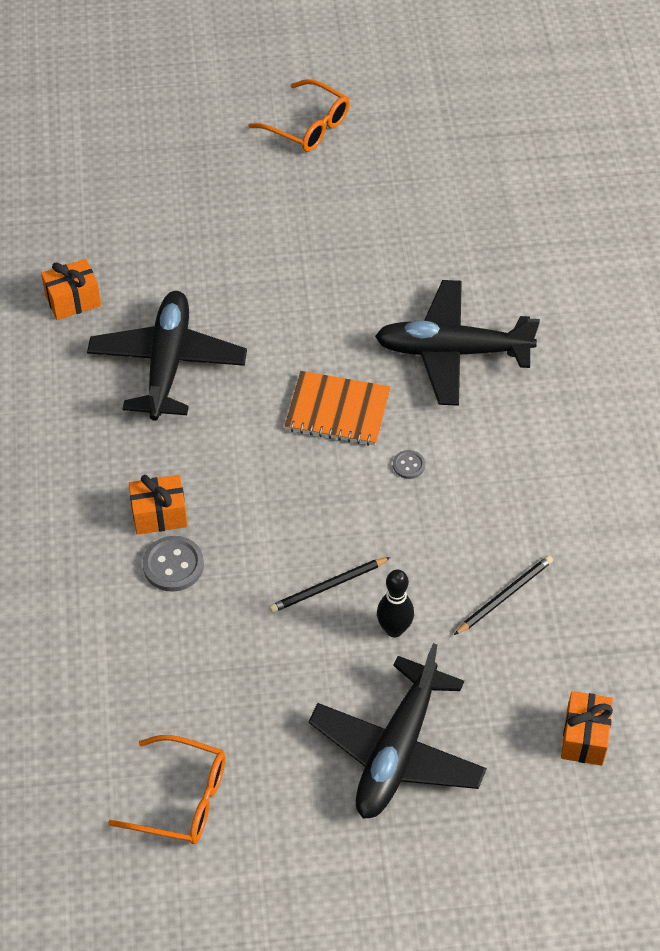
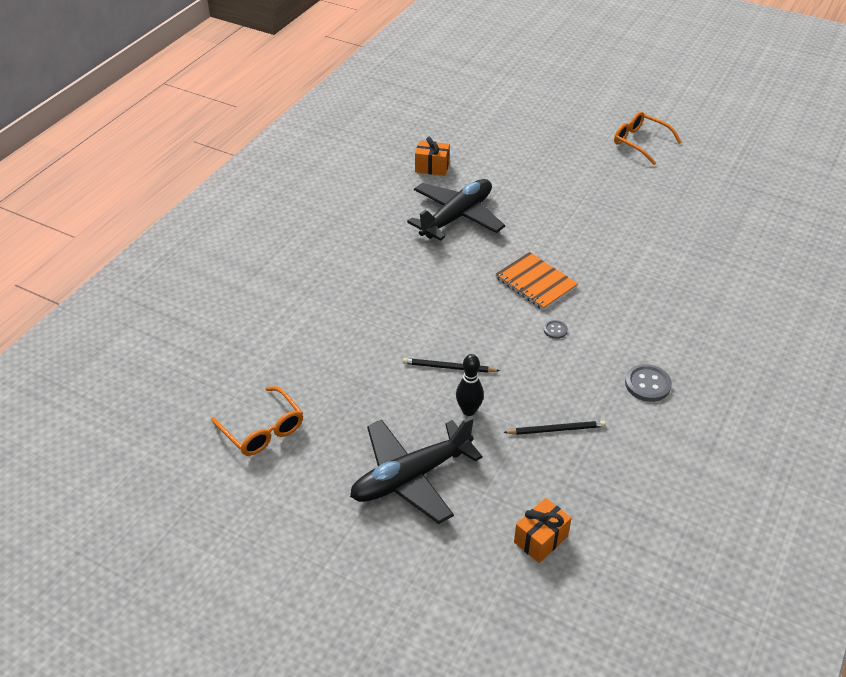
camera: 35 degrees right, 10 degrees down
(159, 515) = (384, 284): orange gift -> none
(173, 565) = (369, 312): grey button -> grey button (647, 384)
(307, 126) = (640, 142): orange glasses -> orange glasses turned 150 degrees clockwise
(452, 352) = (635, 285): black plane -> none

